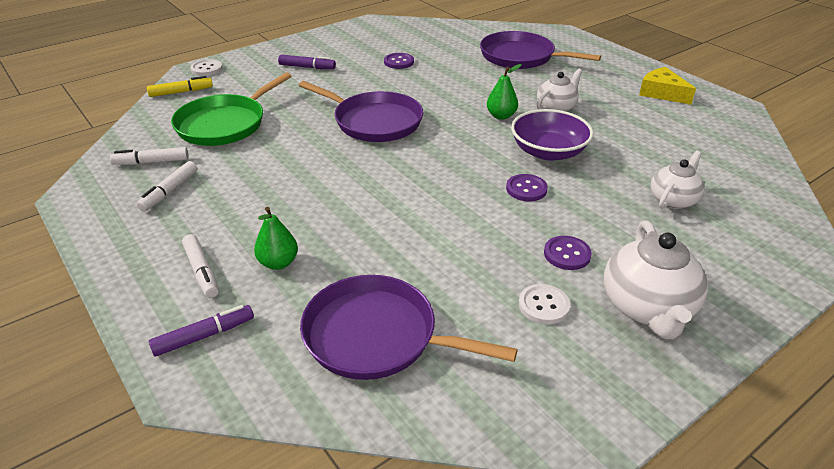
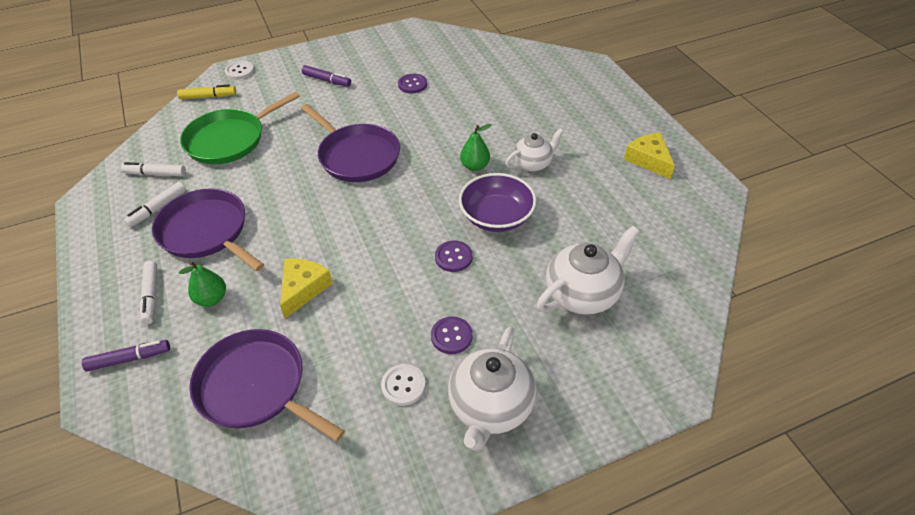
camera: 15 degrees right, 10 degrees up
(381, 238) = (303, 289): none -> yellow cheese
(521, 57) = (532, 93): purple pan -> purple pan (206, 232)
(673, 200) = (583, 293): white teapot -> white teapot, size x1.59

